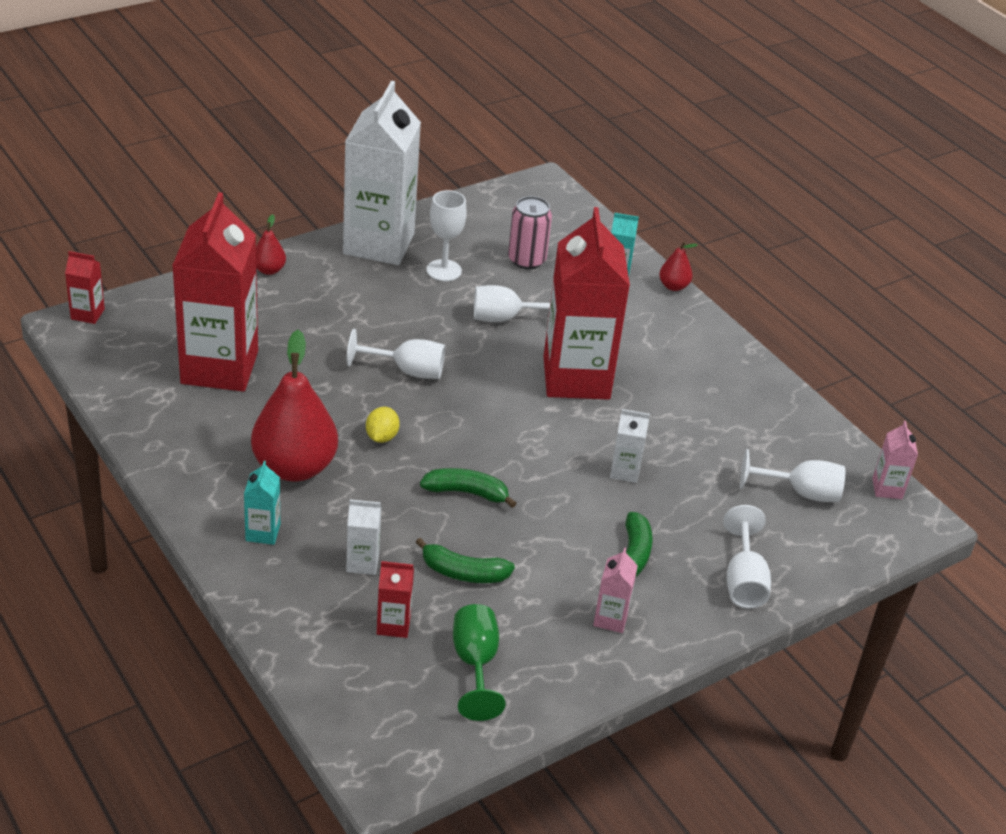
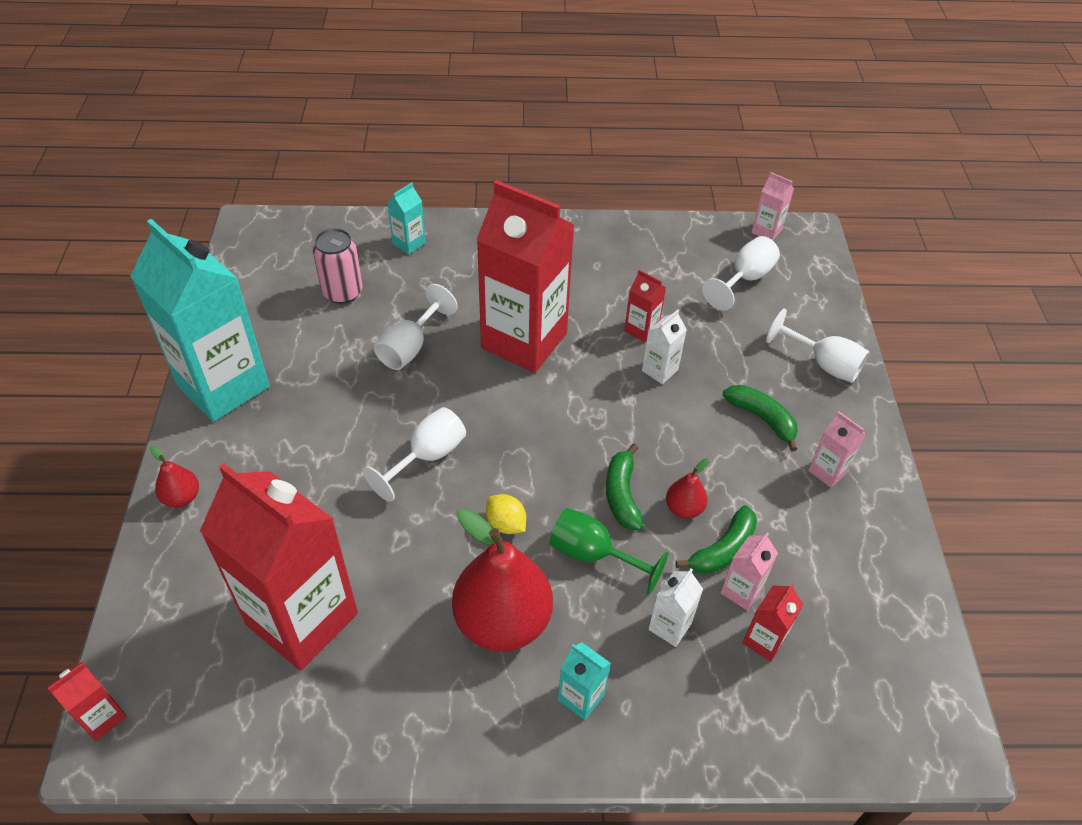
camera: 55 degrees left, 10 degrees up
(379, 244) = (223, 386): white carton -> turquoise carton
(431, 596) = (741, 591): none -> pink carton
(444, 270) = (306, 357): white goblet -> none
(467, 492) = (622, 494): green banana -> green banana turned 45 degrees counterclockwise
(475, 664) = (840, 598): green goblet -> green goblet (593, 555)
(661, 444) = (641, 329): none -> red carton
(673, 286) = (455, 220): red pear -> red pear (684, 508)

